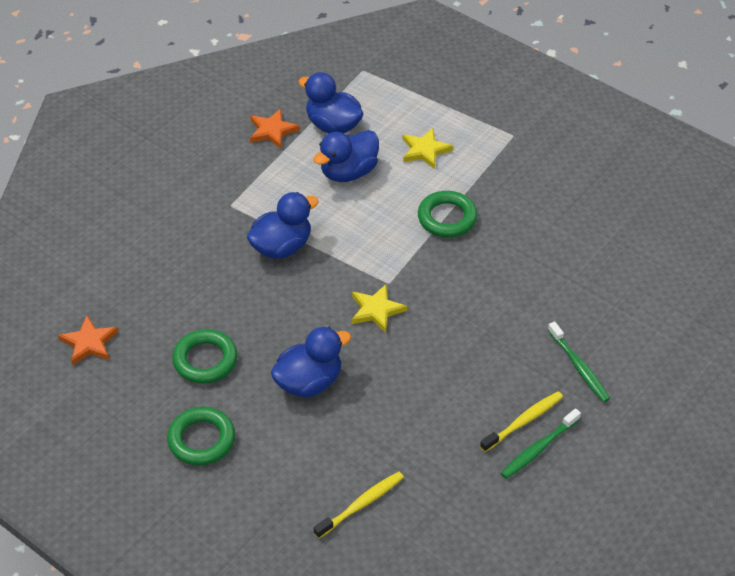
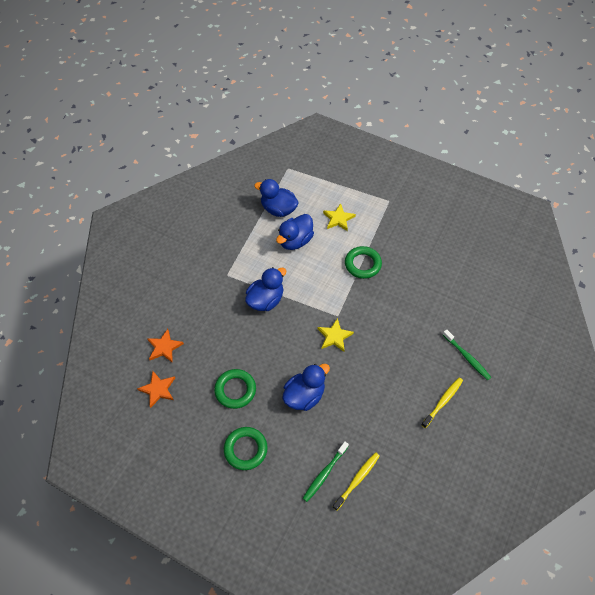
camera: 10 degrees left, 10 degrees up
(272, 131) = (241, 218): orange star -> orange star (164, 347)
(538, 448) = (456, 419): green toothbrush -> green toothbrush (324, 473)

